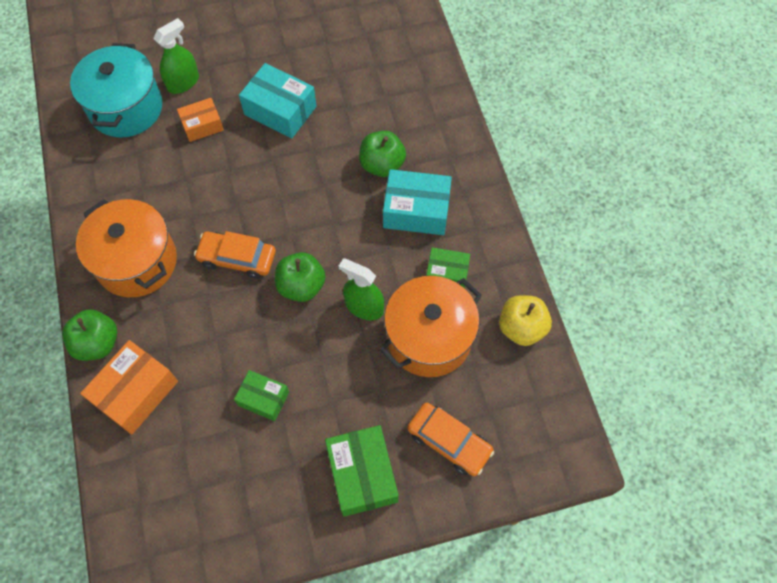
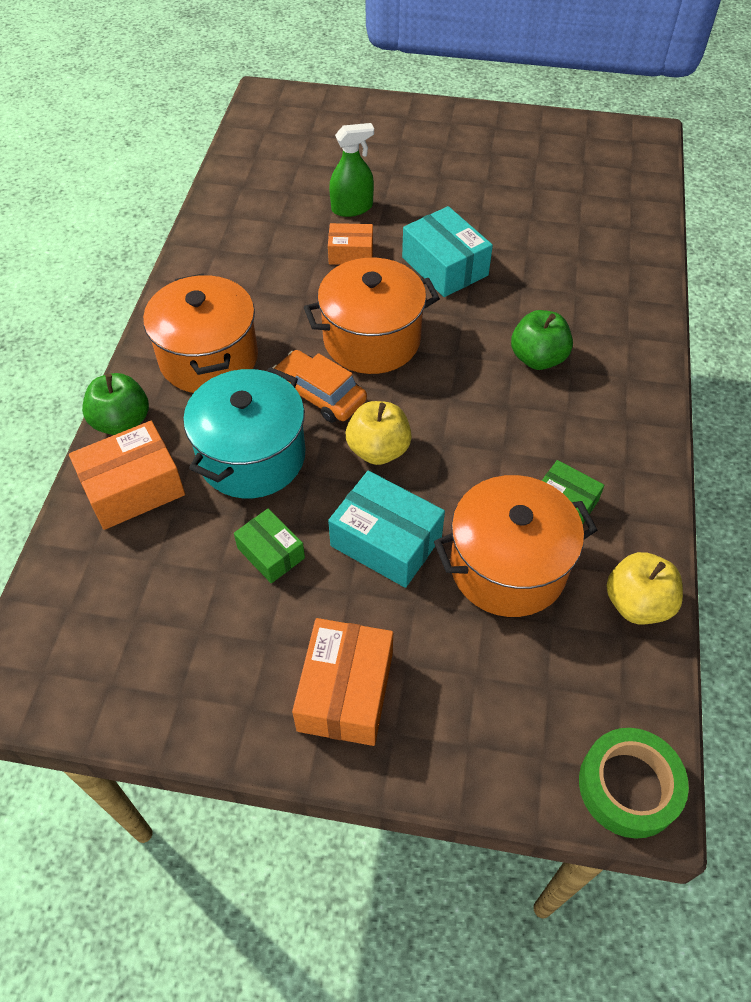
camera: 25 degrees right, 10 degrees down
(126, 108) = (279, 212): turquoise pot -> turquoise pot (252, 456)
(254, 196) = (371, 339): none -> orange pot
(301, 286) = (378, 450): green apple -> yellow apple
(362, 474) = (345, 691): green box -> orange box
(364, 307) = (442, 500): green spray bottle -> none
(416, 210) = (557, 420): turquoise box -> turquoise box (386, 541)
(449, 442) = (477, 701): orange car -> none
(562, 454) = (628, 786): none -> green tape

